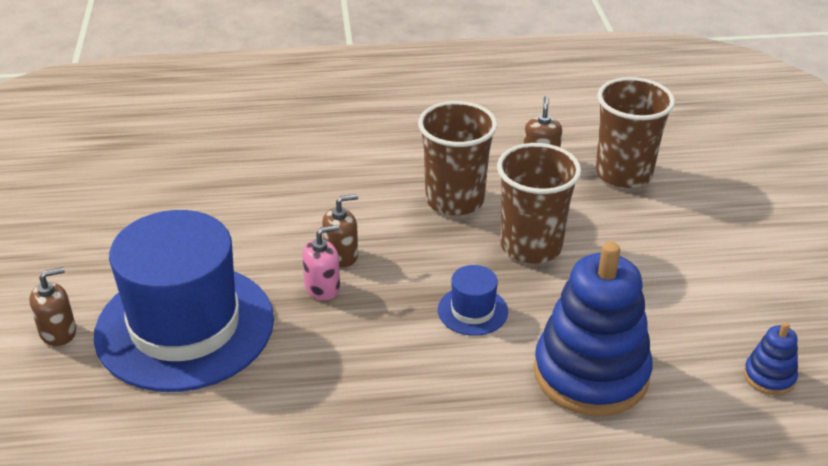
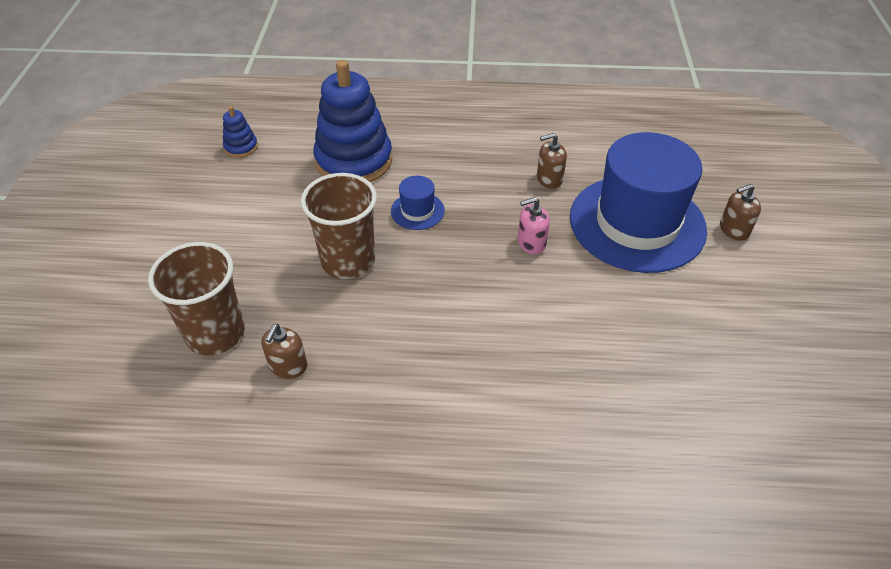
camera: 170 degrees left, 10 degrees up
(341, 255) = (514, 271): brown soap dispenser -> brown soap dispenser (549, 179)
(454, 200) = (398, 320): brown cup -> none

